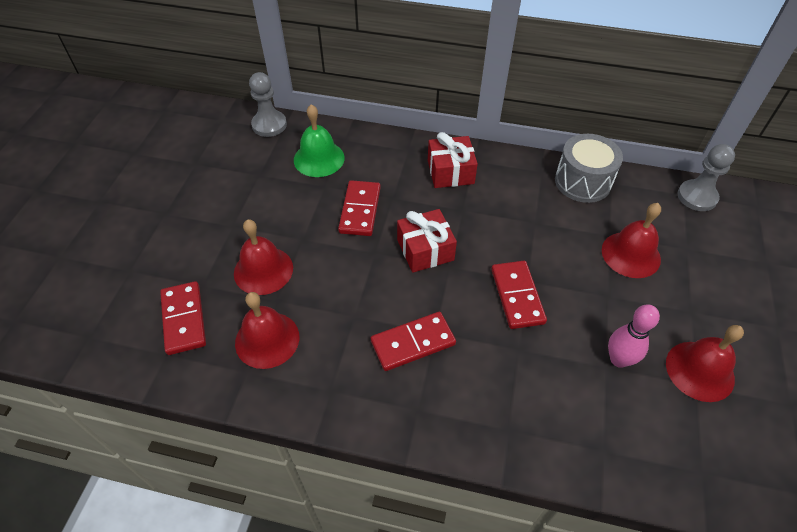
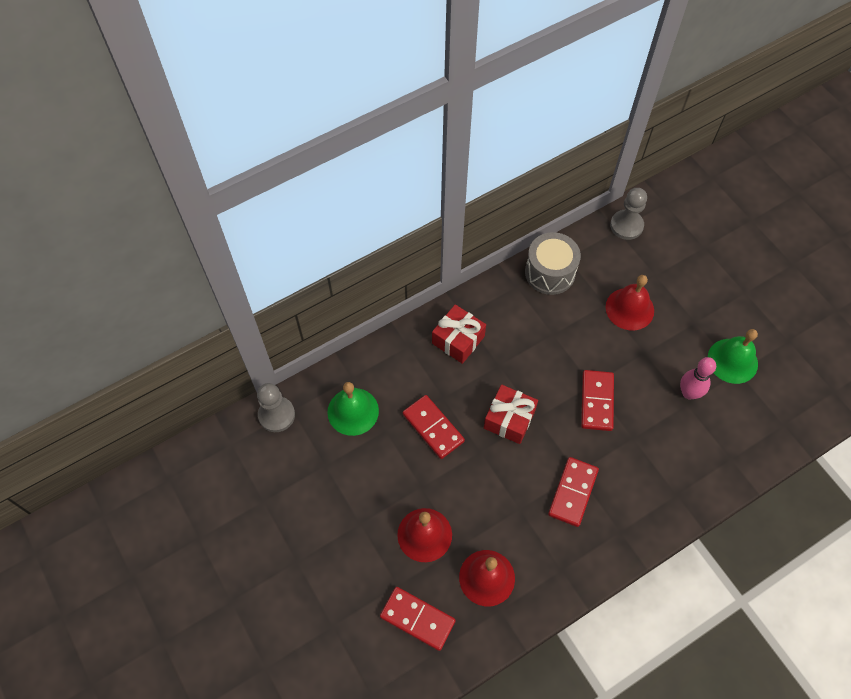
camera: 45 degrees left, 10 degrees up
(517, 296) = (597, 401): red domino -> red domino turned 60 degrees clockwise
(700, 371) = (732, 360): red bell -> green bell

